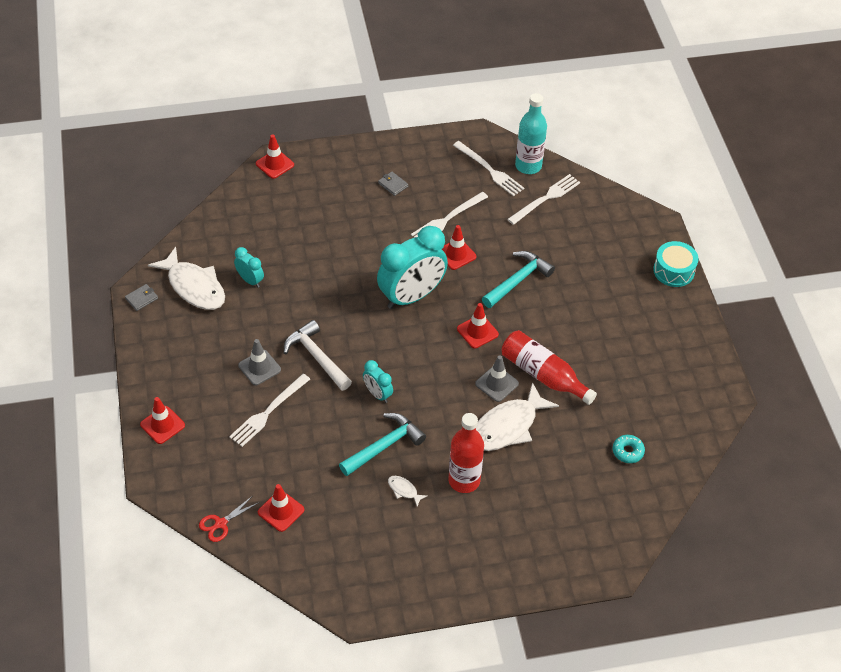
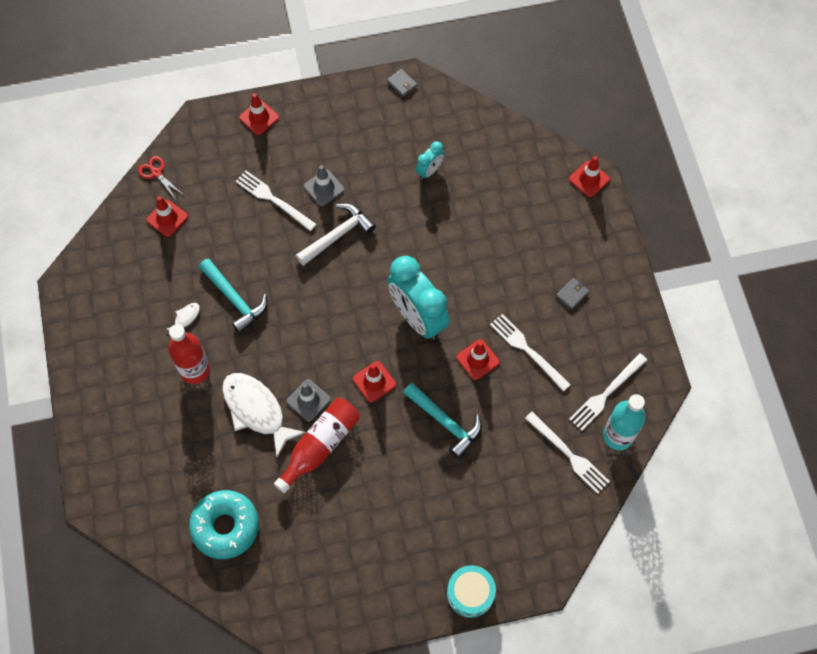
camera: 90 degrees right, 15 degrees up
(194, 287) = (419, 124): white fish -> none
(377, 394) = (294, 291): turquoise clock -> none
(627, 451) = (225, 527): turquoise donut -> turquoise donut, size x2.10

